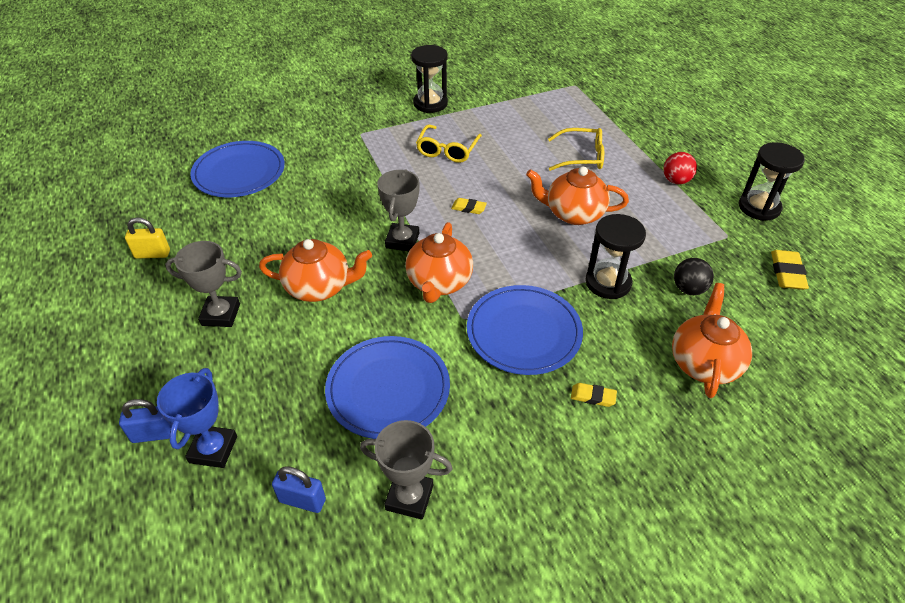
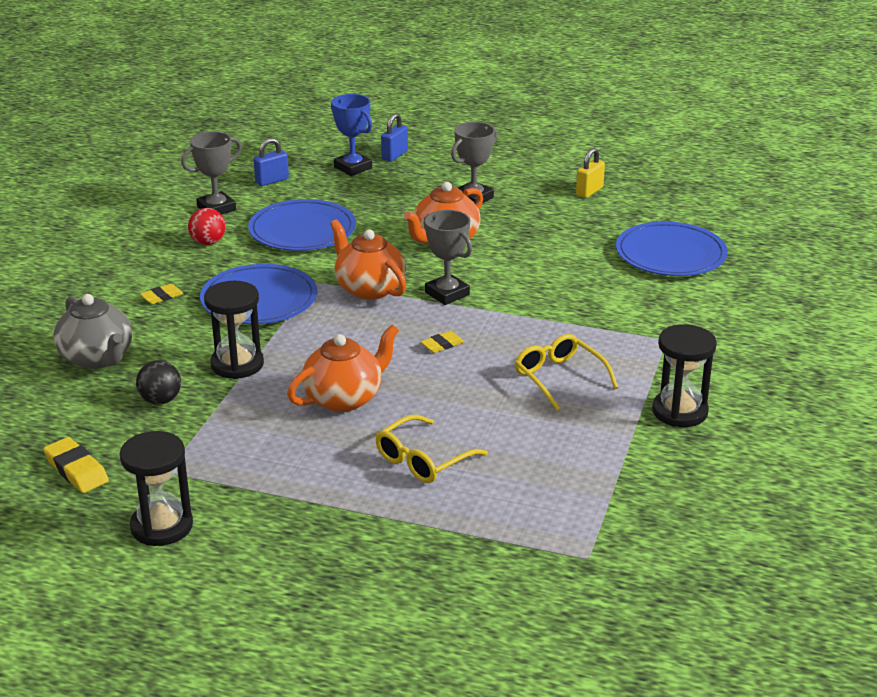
camera: 130 degrees right, 15 degrees down
(676, 181) = (287, 499): red ball -> red ball (208, 242)
(704, 363) = (97, 358): orange teapot -> grey teapot

